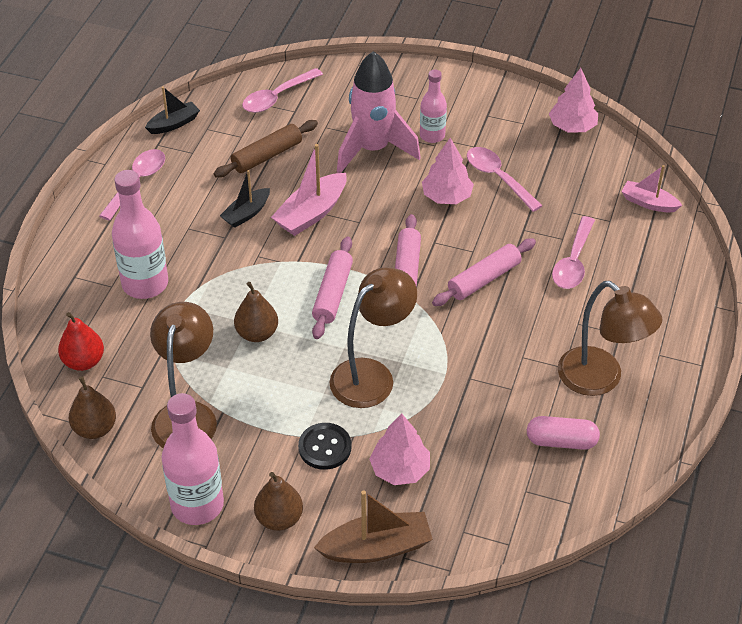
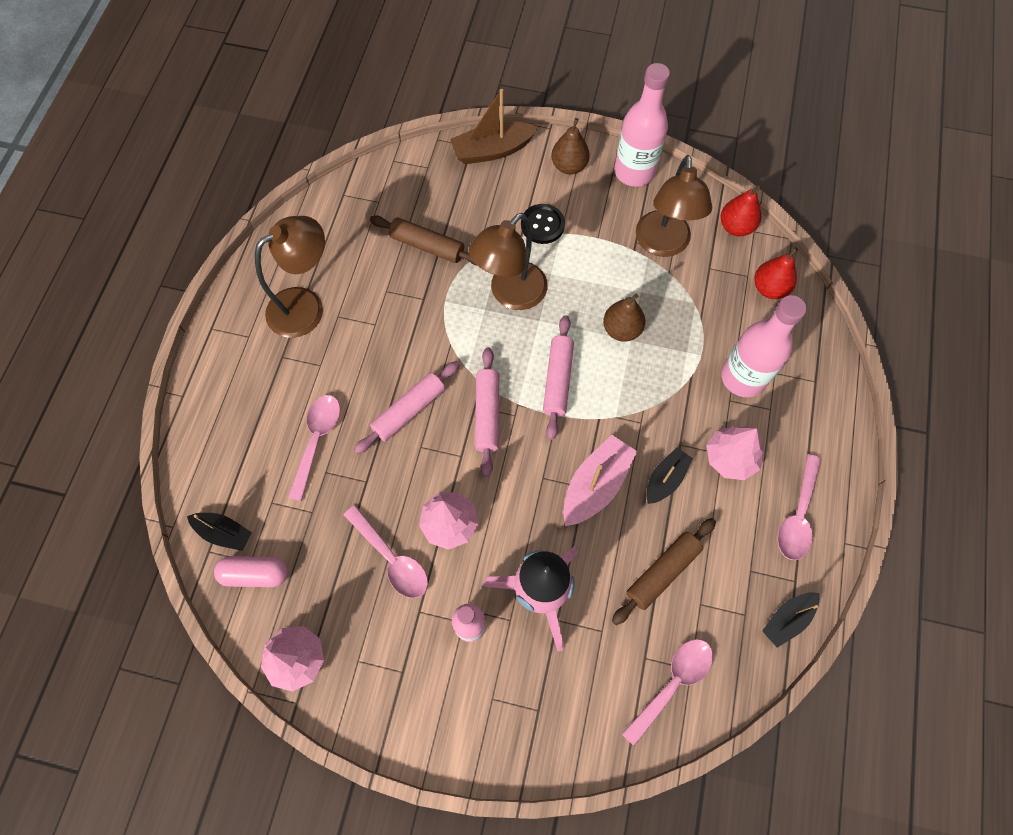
camera: 175 degrees right, 20 degrees up
(95, 428) = (735, 227): brown pear -> red pear
(400, 469) = (479, 211): pink tree -> pink tree (730, 458)
(464, 433) = (427, 246): none -> brown rolling pin
(561, 441) = (346, 245): pink capsule -> pink capsule (255, 574)
(600, 379) = (306, 306): brown lamp -> brown lamp turned 105 degrees clockwise
(648, 203) = (224, 533): pink boat -> black boat

